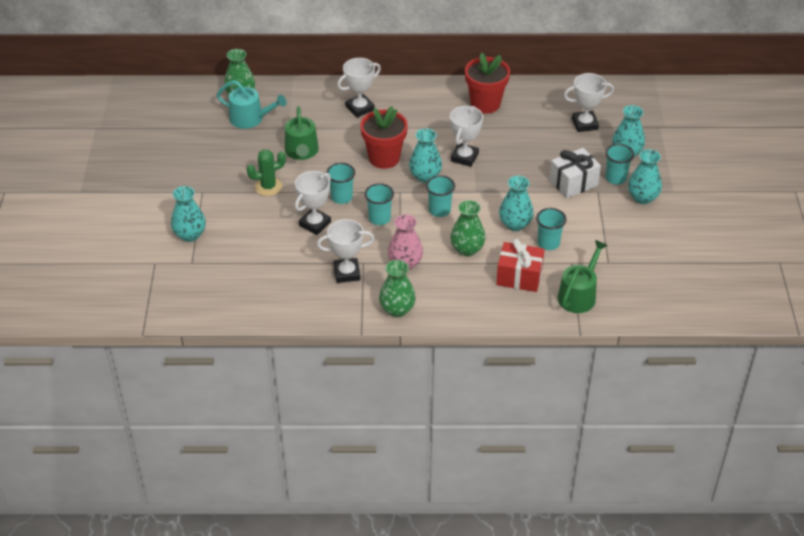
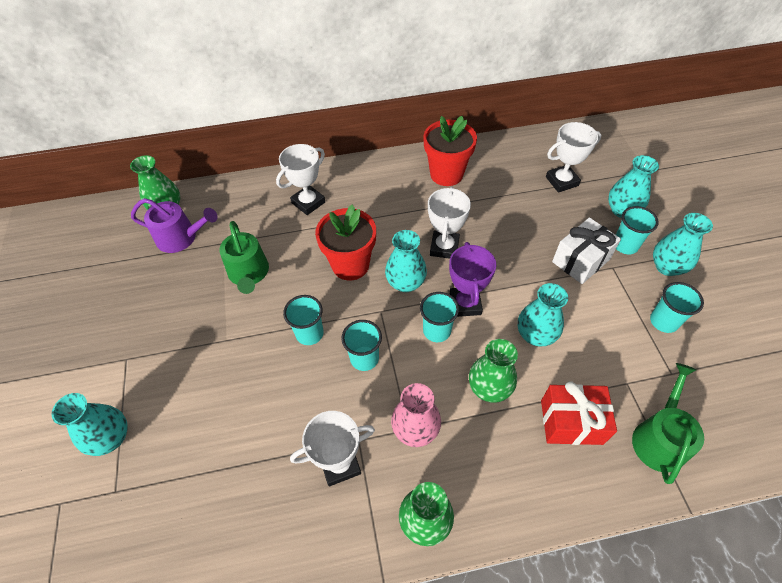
camera: 10 degrees left, 10 degrees up
(250, 118) = (181, 237): turquoise watering can -> purple watering can
(268, 187) = (213, 334): green cactus -> none
(315, 224) = (282, 384): white trophy -> none
(467, 197) = (465, 304): none -> purple trophy
(548, 243) = (587, 357): turquoise cup -> turquoise cup (663, 321)

